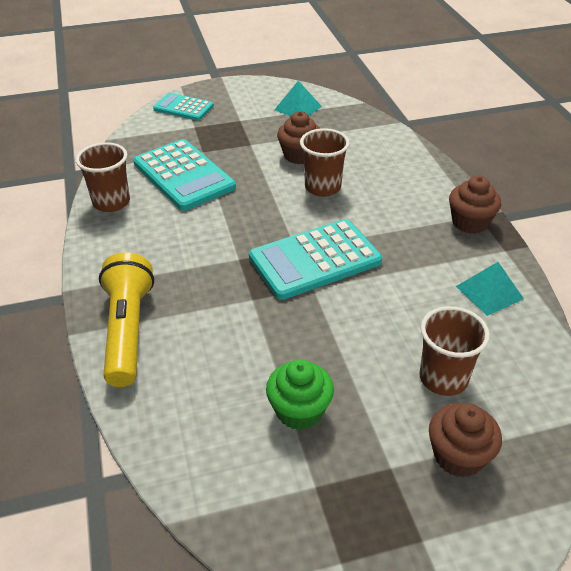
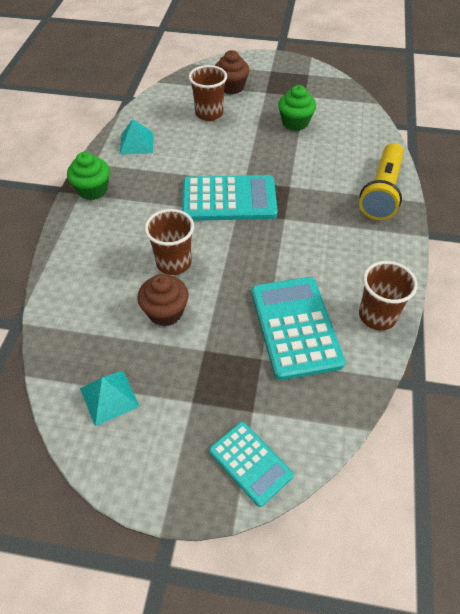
camera: 155 degrees left, 10 degrees up
(470, 222) = (93, 190): brown cupcake -> green cupcake

